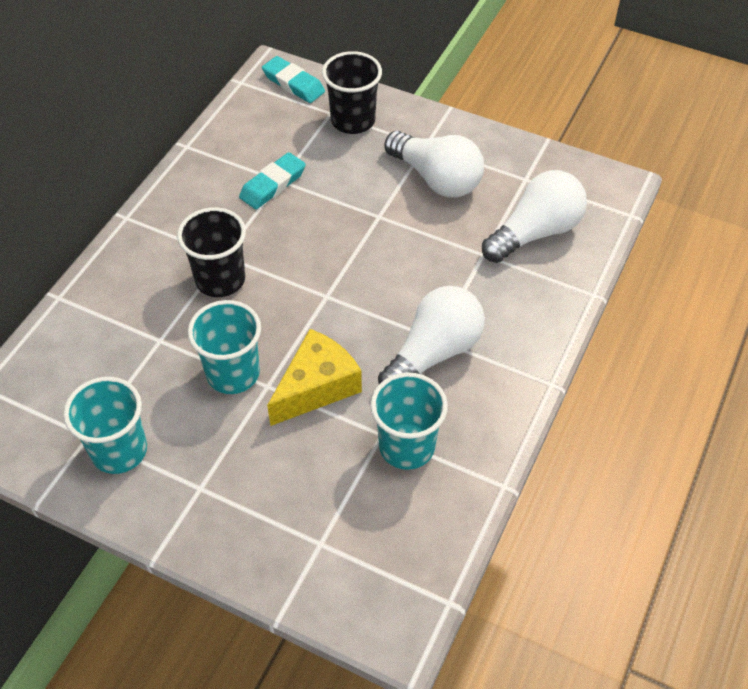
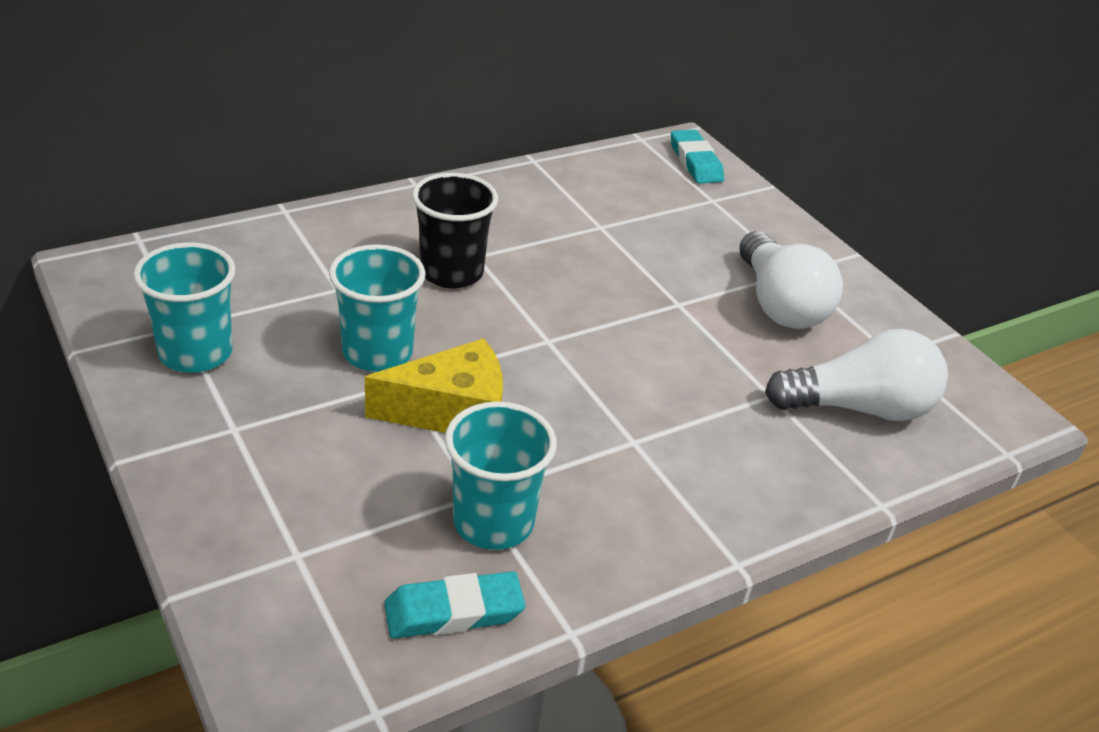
camera: 30 degrees right, 15 degrees down
(273, 184) = (589, 226): turquoise eraser -> turquoise eraser (454, 611)
(353, 121) = (730, 216): black cup -> none
(433, 353) = (617, 453): white light bulb -> none

